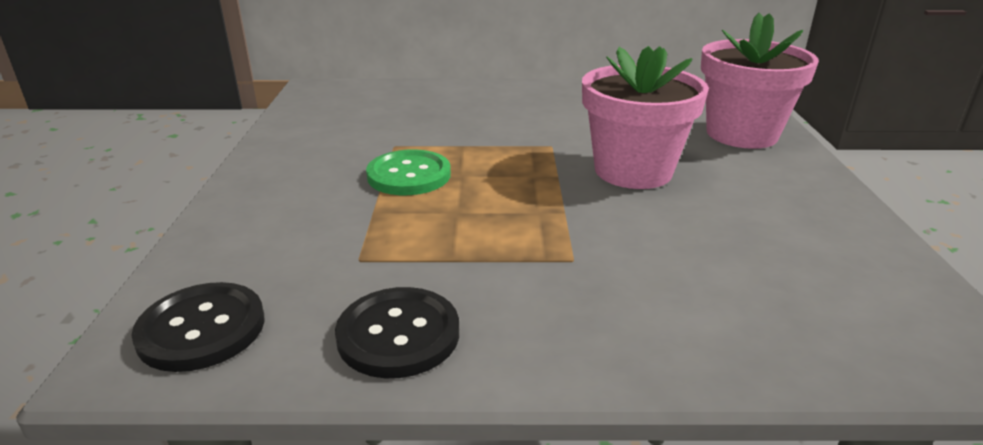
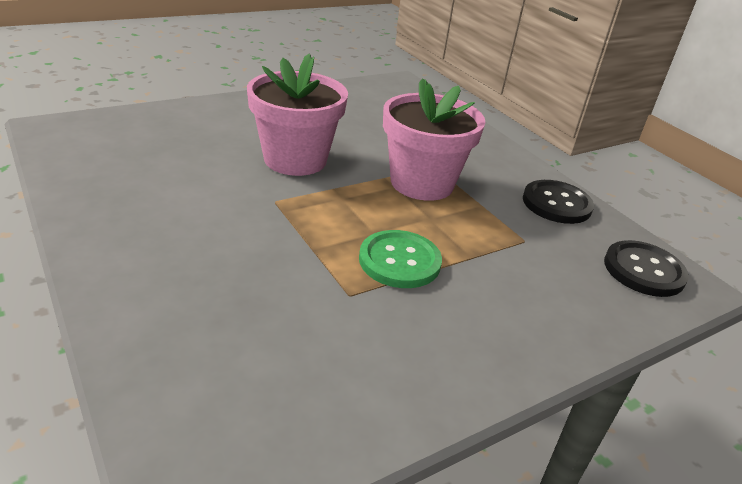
camera: 125 degrees left, 5 degrees up
(741, 134) = (186, 122): pink flower pot -> pink flower pot (422, 183)

